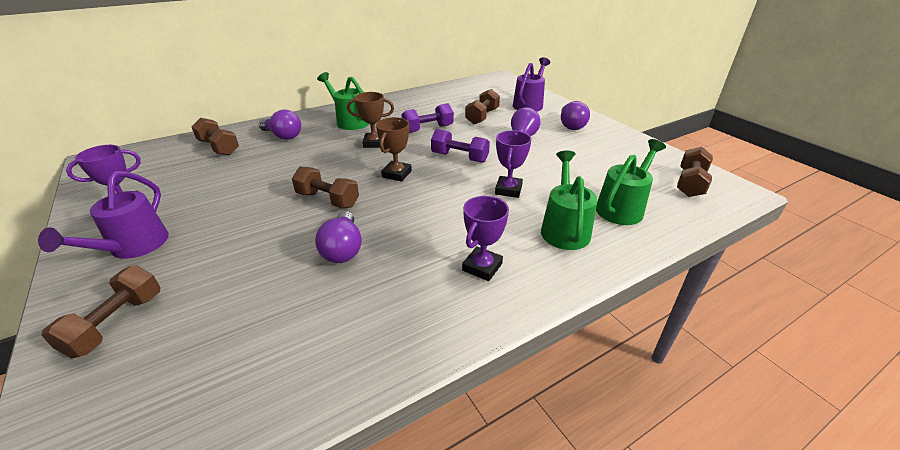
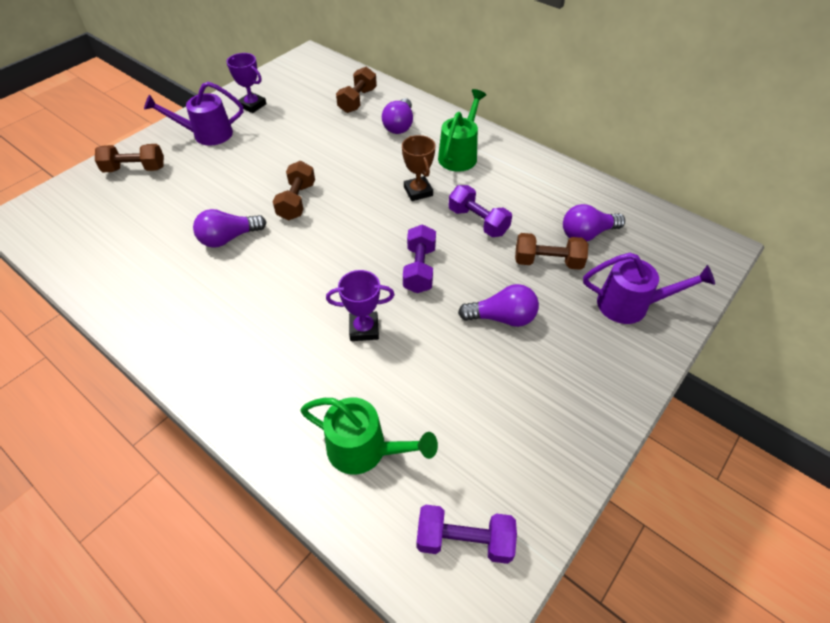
camera: 70 degrees right, 15 degrees up
(397, 174) = (360, 230): brown trophy -> none
(482, 267) = (223, 336): purple trophy -> none
(564, 228) = (303, 393): green watering can -> none
(571, 125) = (584, 368): purple light bulb -> purple light bulb (587, 234)
(690, 183) = (464, 540): brown dumbbell -> purple dumbbell

